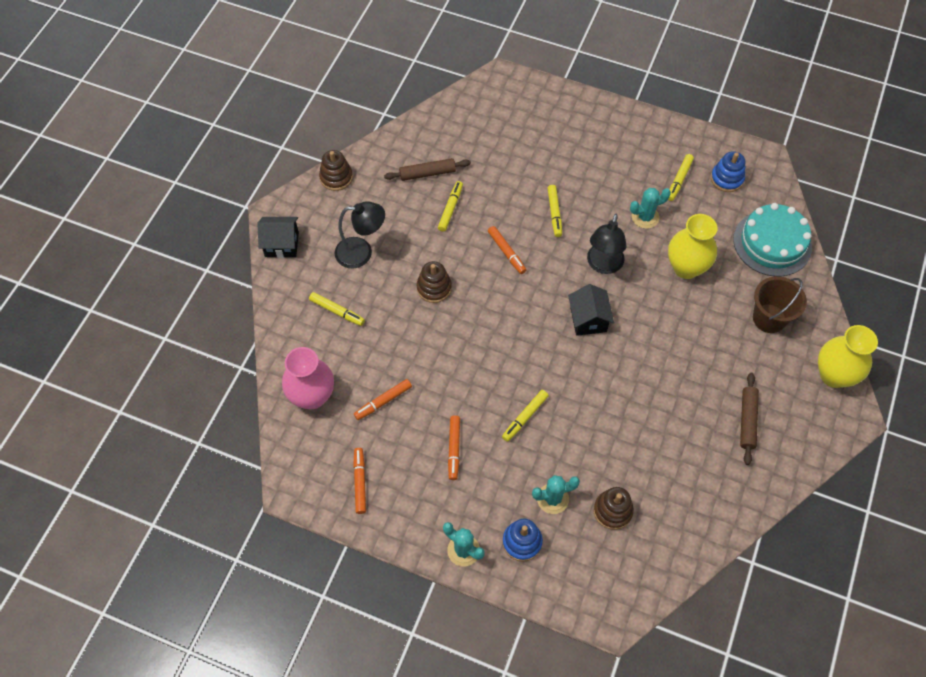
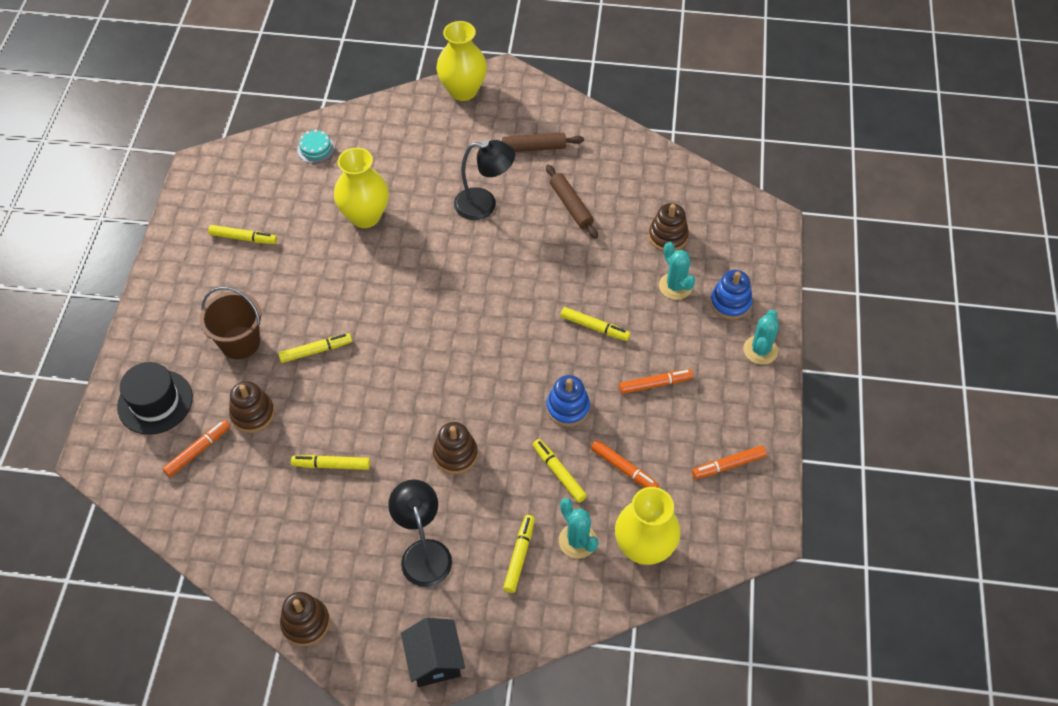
camera: 105 degrees left, 5 degrees down
(312, 396) = (644, 548): pink vase -> yellow vase
(394, 354) = (559, 473): none -> yellow marker
(427, 173) = (278, 507): brown rolling pin -> brown rolling pin (571, 206)
(506, 252) = (384, 389): orange marker -> orange marker (198, 451)
(508, 167) = (253, 414): none -> brown stacking toy
(536, 112) = (155, 402): none -> black hat
(588, 319) = (456, 292): black house -> none
(603, 265) = (380, 290): black lamp -> black lamp (484, 204)
(645, 217) = (304, 262): turquoise cactus -> turquoise cactus (577, 541)
(727, 179) = (234, 196): blue stacking toy -> blue stacking toy (567, 408)
(769, 318) = (411, 143): brown bucket -> brown bucket (240, 343)
(772, 243) = (316, 149): turquoise cake -> turquoise cake, size x0.44

